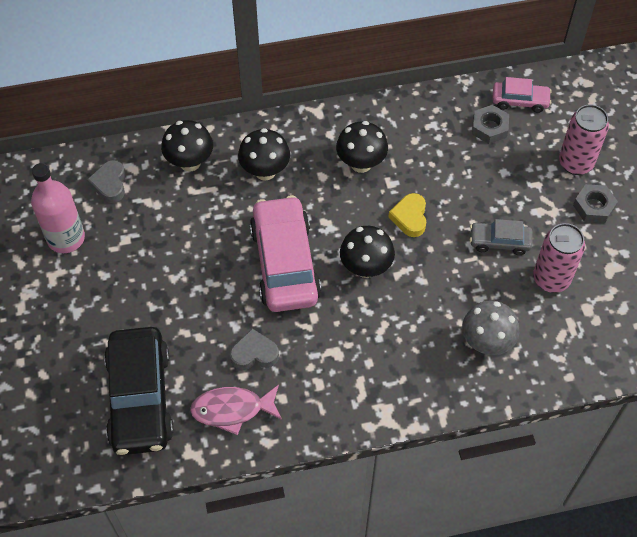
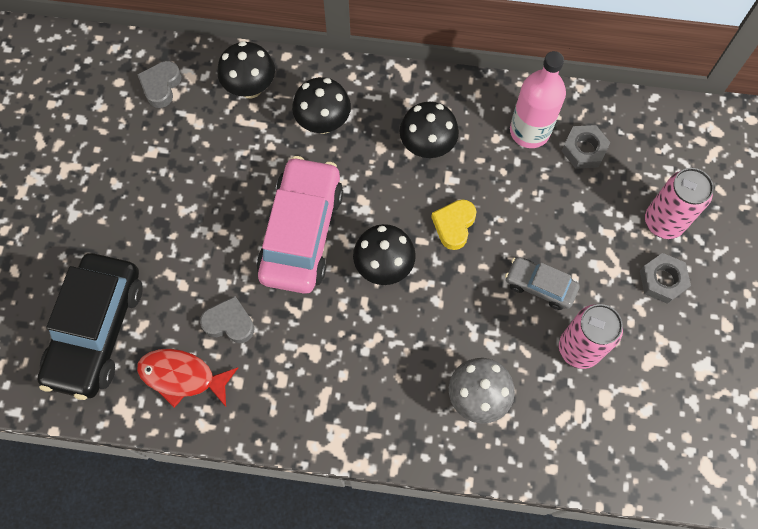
camera: 20 degrees right, 10 degrees up
(66, 238) = (94, 131): pink bottle -> pink bottle (529, 131)
(232, 410) = (182, 376): pink fish -> red fish
(520, 101) = (631, 129): pink car -> none

